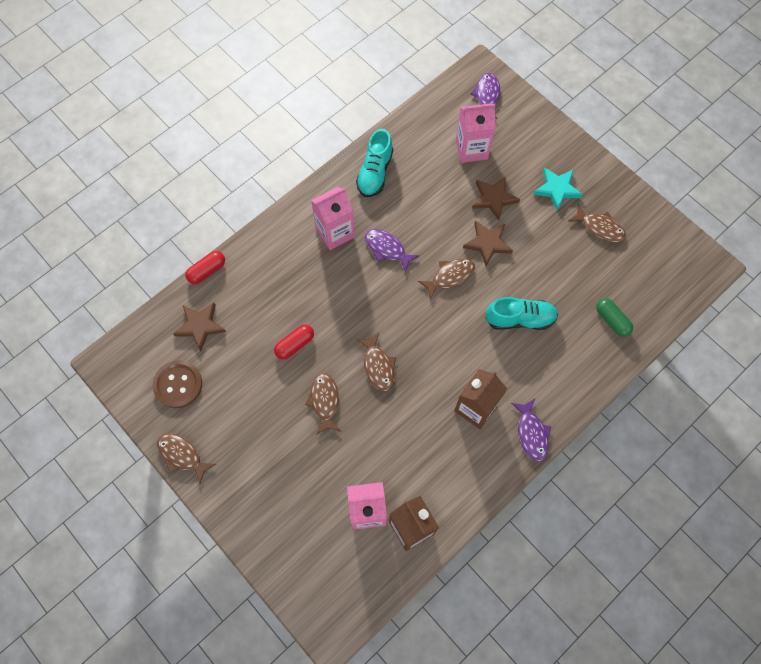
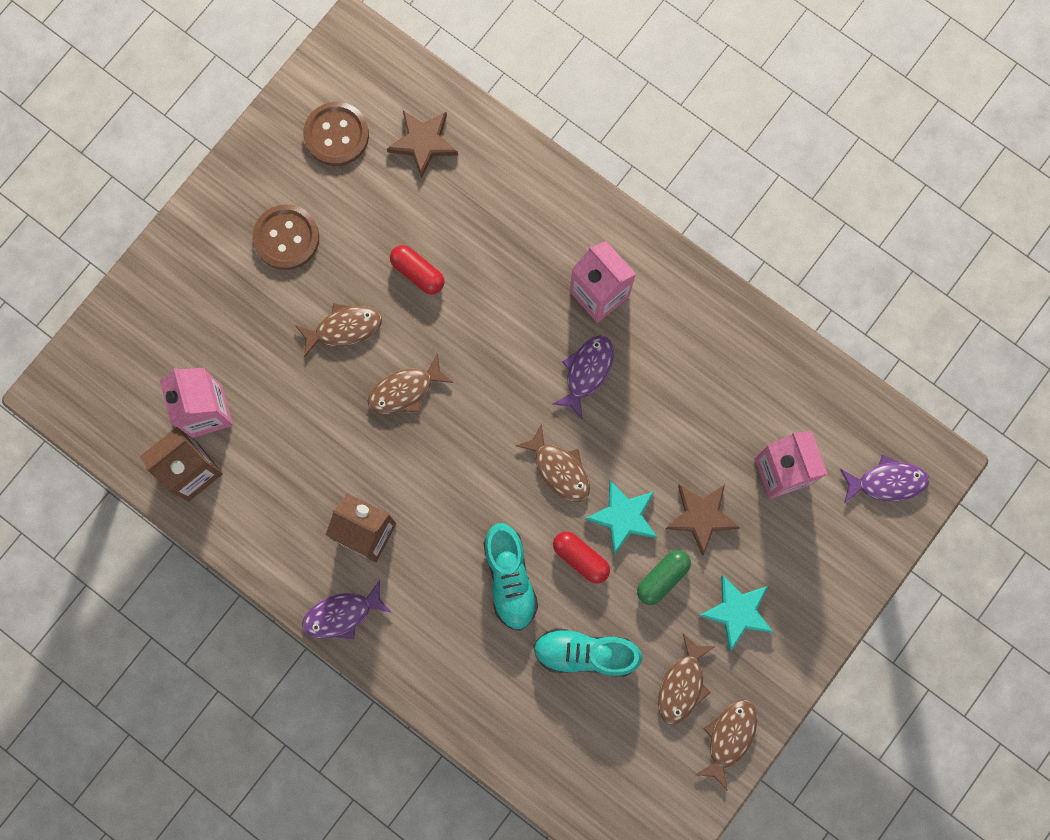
camera: 80 degrees right, 10 degrees up
(182, 455) = (244, 164): brown fish -> brown fish (729, 737)
(207, 271) = (506, 131): red capsule -> red capsule (581, 558)
(247, 432) = (286, 238): none -> brown button
(375, 172) = (710, 333): turquoise shoe -> turquoise shoe (585, 653)
(487, 243) = (623, 517): brown star -> turquoise star
(612, 320) = (531, 714): green capsule -> green capsule (662, 578)

